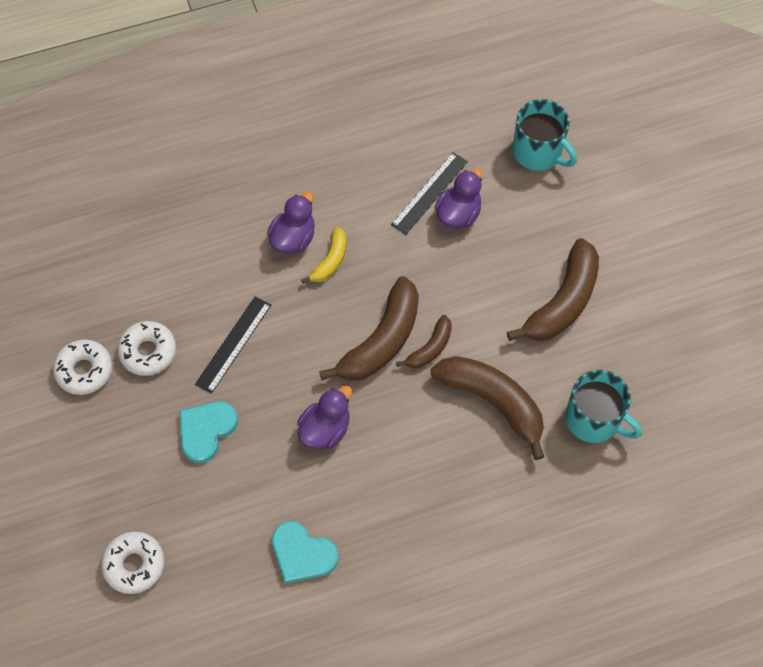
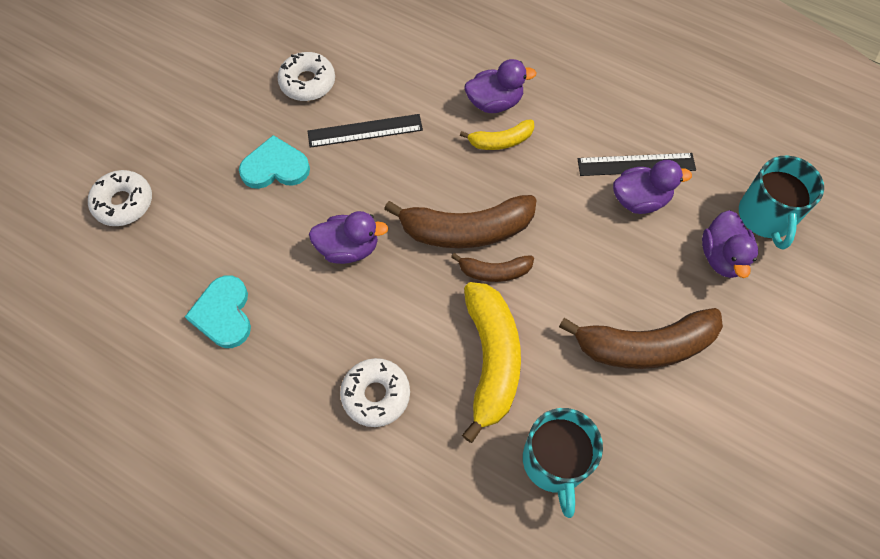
camera: 50 degrees right, 0 degrees up
(84, 370) = (257, 56): white donut -> white donut (376, 395)
(493, 402) = (491, 360): brown banana -> yellow banana
(543, 203) = (722, 257): none -> purple duck

